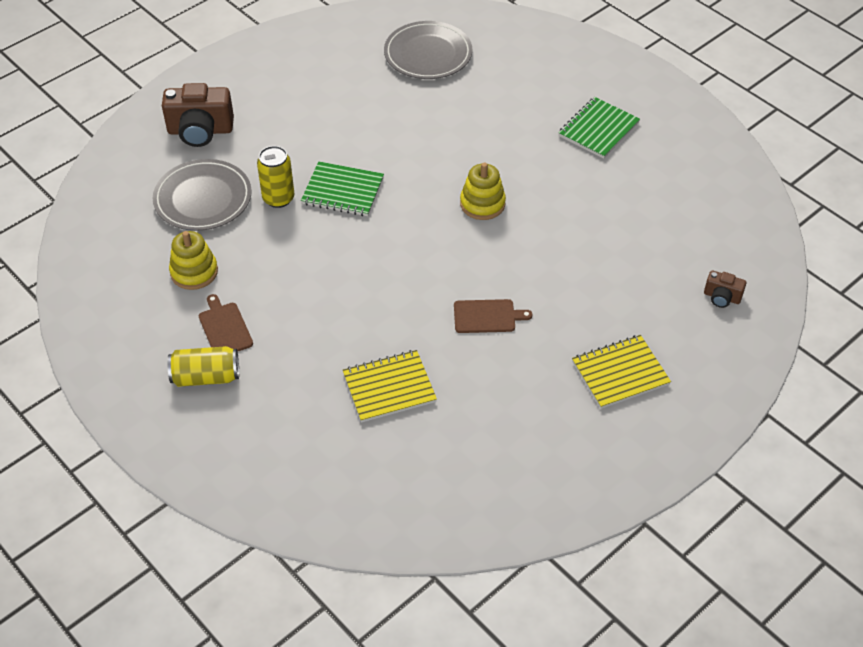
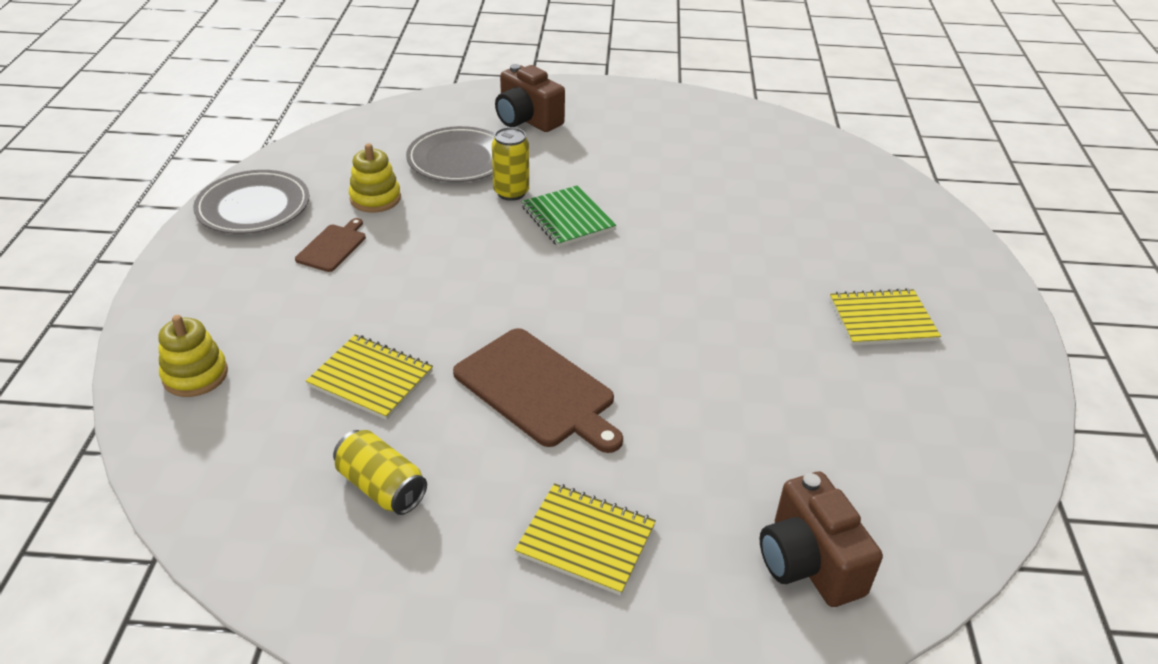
camera: 45 degrees right, 10 degrees down
(206, 377) = (267, 268): yellow can -> yellow can (382, 487)
(428, 54) = (792, 172): grey plate -> grey plate (253, 207)
(482, 204) = (672, 303): yellow stacking toy -> yellow stacking toy (195, 375)
(487, 316) = (537, 390): brown cutting board -> brown cutting board, size x1.88
(598, 129) = (882, 320): green notebook -> yellow notebook
(721, 297) = (808, 562): brown camera -> brown camera, size x1.96

